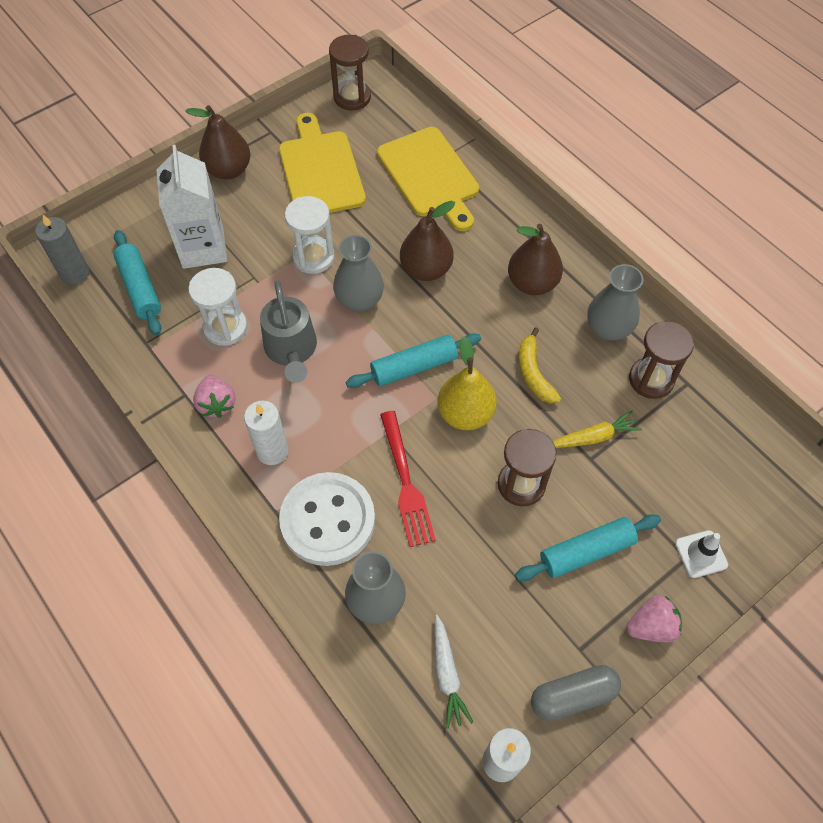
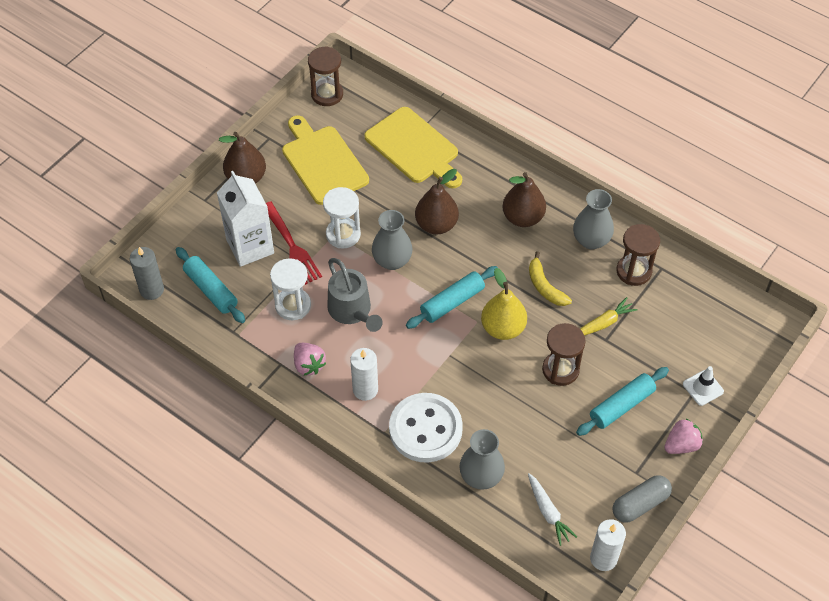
camera: 15 degrees left, 5 degrees down
(406, 482) = (474, 388): red fork -> red fork (291, 245)

